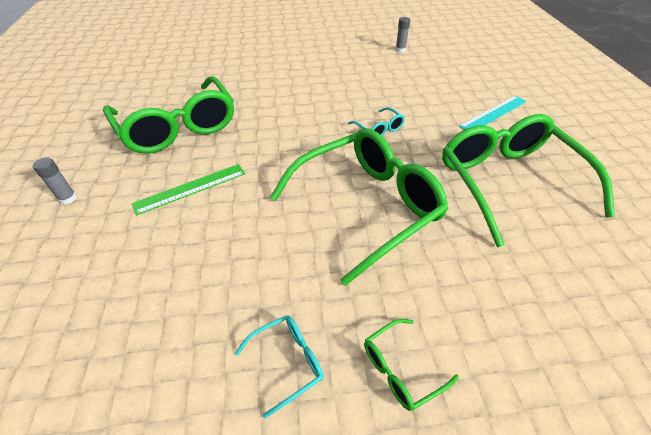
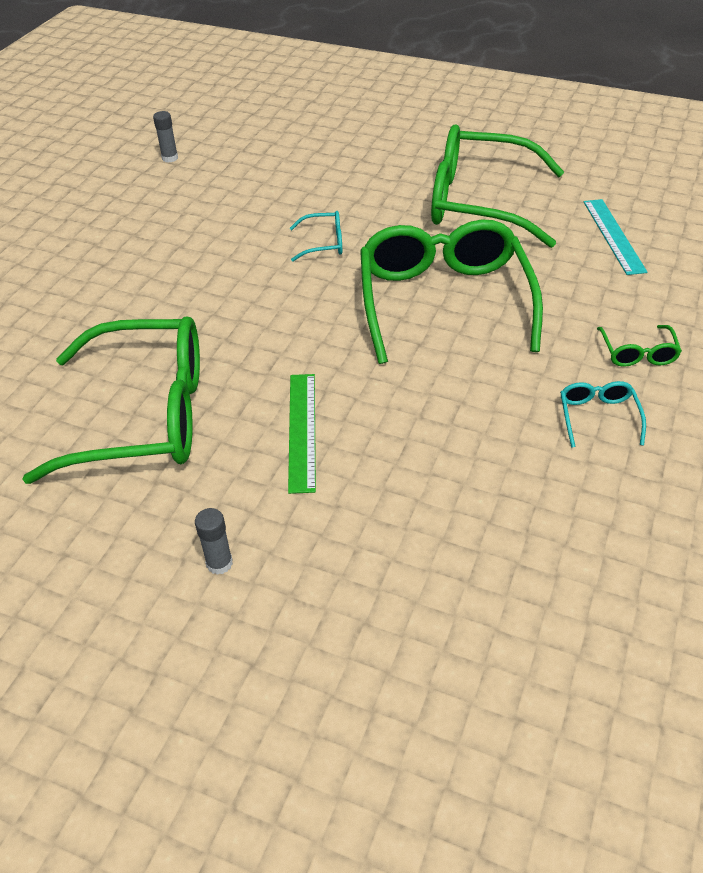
camera: 60 degrees left, 0 degrees up
(494, 113) = (372, 159): turquoise ruler -> turquoise ruler (613, 235)

